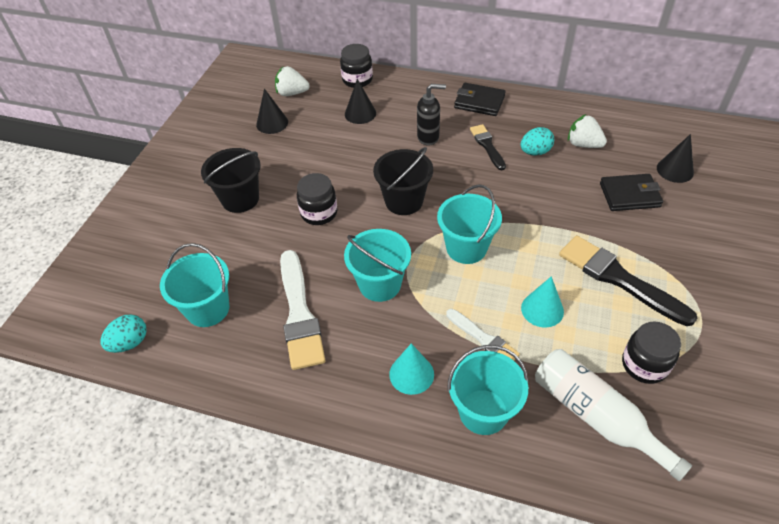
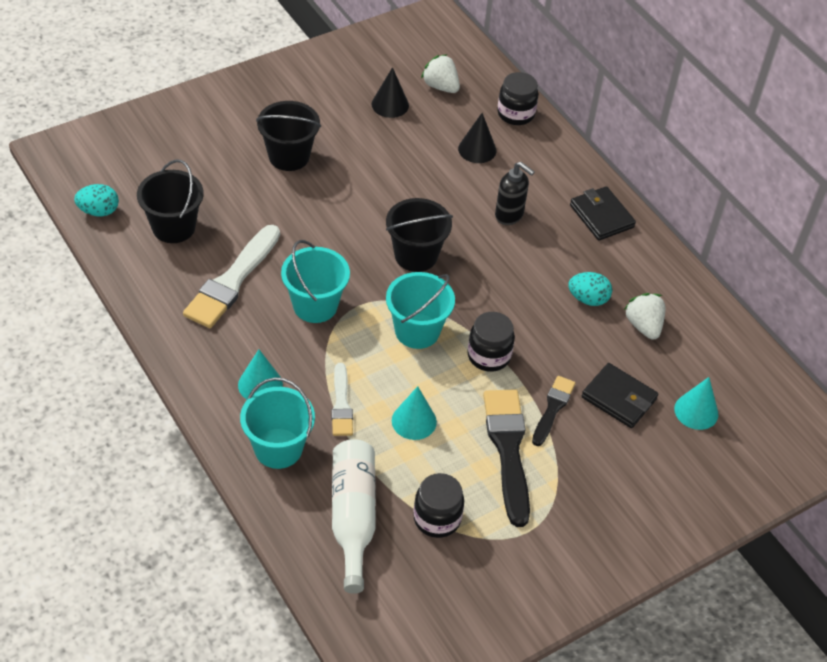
camera: 35 degrees right, 0 degrees up
(208, 309) = (173, 227): turquoise bucket -> black bucket
(319, 213) = (336, 214): black jar -> black jar (489, 356)
(487, 146) = (552, 261): black brush -> black brush (552, 408)
(675, 170) = (696, 411): black cone -> turquoise cone

